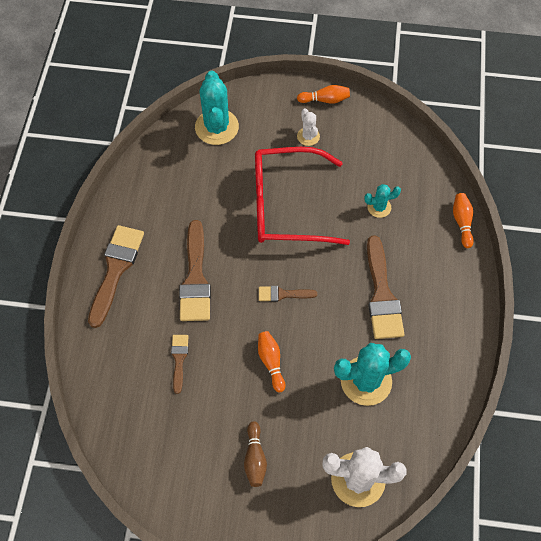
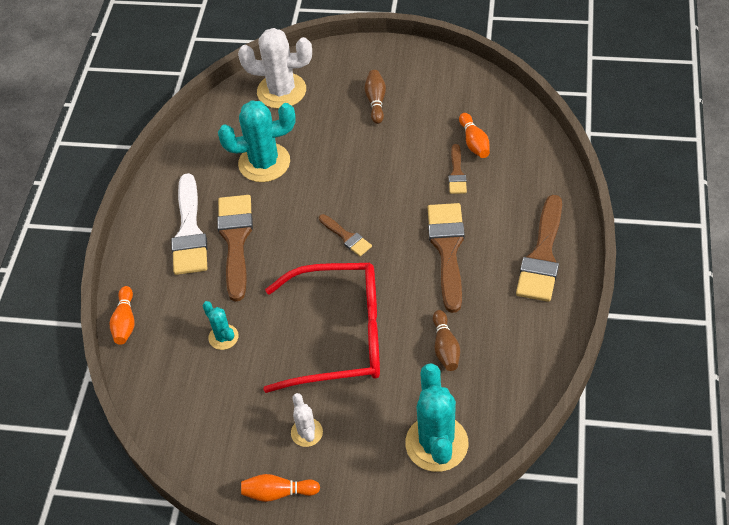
camera: 175 degrees left, 10 degrees down
(204, 194) = (445, 347): none -> brown bowling pin
(271, 362) = (360, 174): orange bowling pin -> orange bowling pin (474, 142)
(283, 294) = (346, 237): brown brush -> brown brush turned 45 degrees clockwise
(379, 207) = (223, 337): turquoise cactus -> turquoise cactus turned 60 degrees clockwise
(425, 305) = (189, 231): none -> white brush

